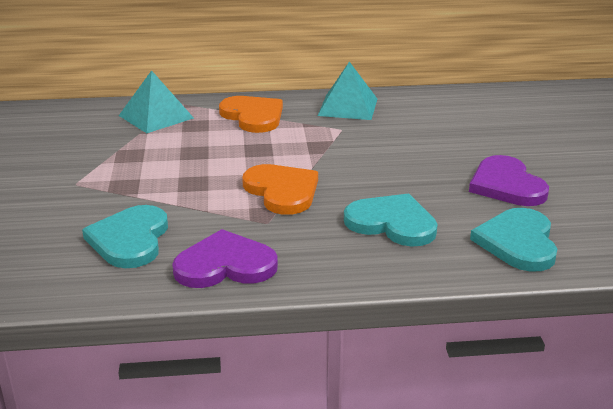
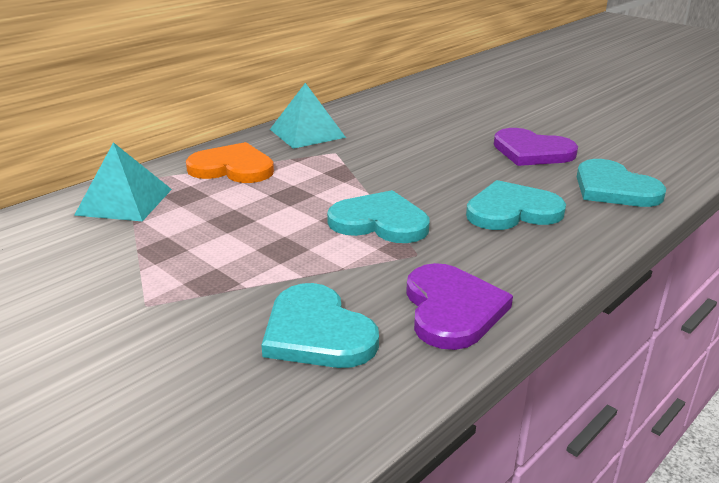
camera: 40 degrees left, 0 degrees up
(225, 265) = (452, 309): purple heart -> purple heart turned 135 degrees clockwise
(282, 191) = (380, 222): orange heart -> turquoise heart

